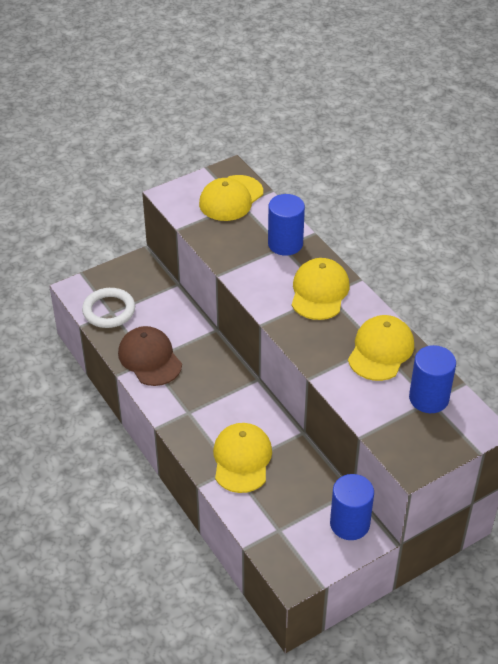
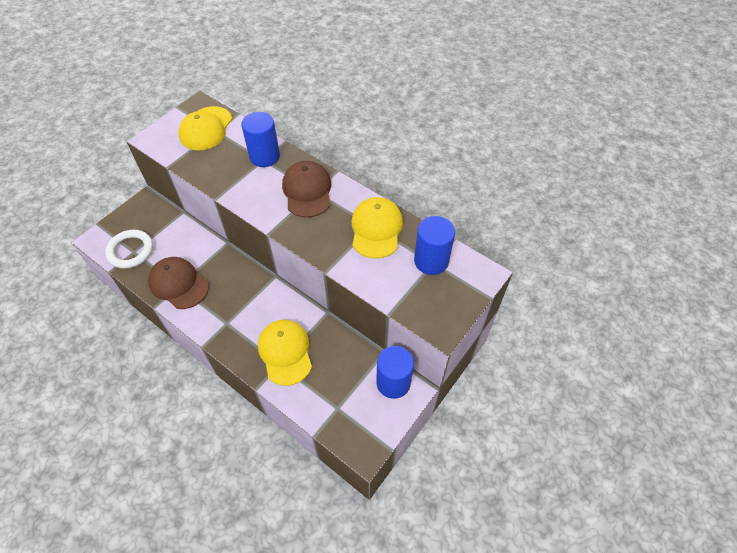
camera: 20 degrees left, 10 degrees up
(319, 292) = (307, 191): yellow cap -> brown cap

